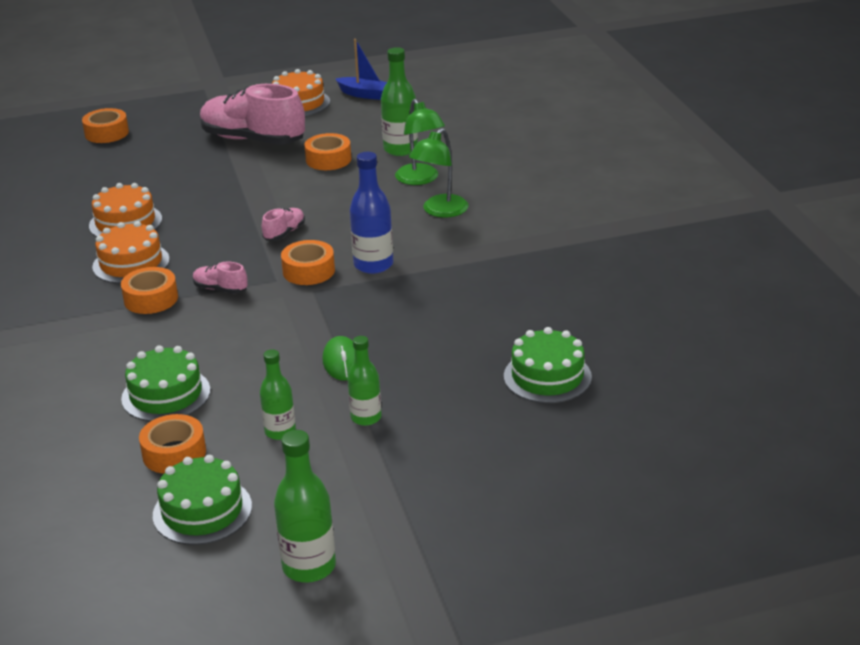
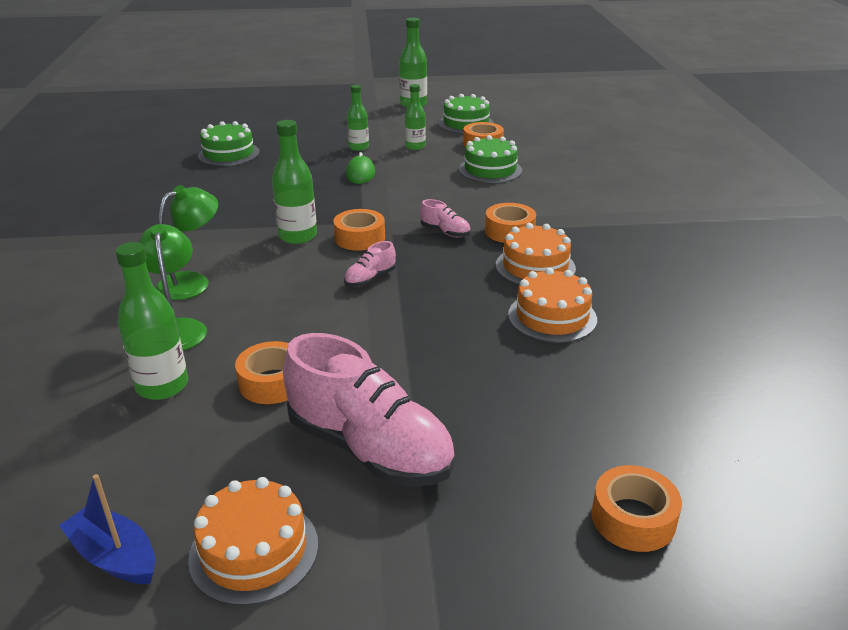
camera: 170 degrees left, 0 degrees up
(373, 265) = (298, 236): blue bottle -> green bottle

